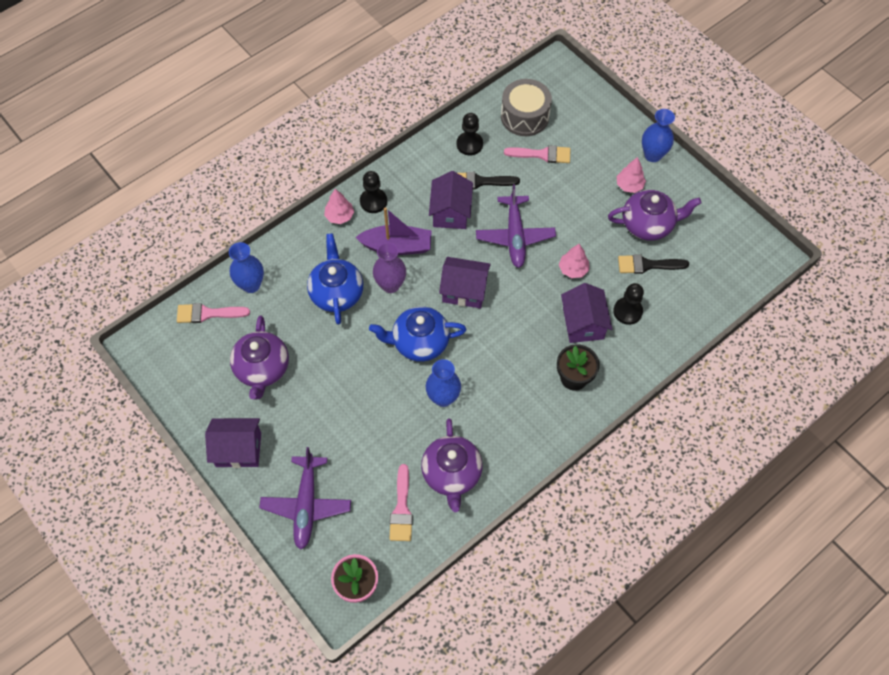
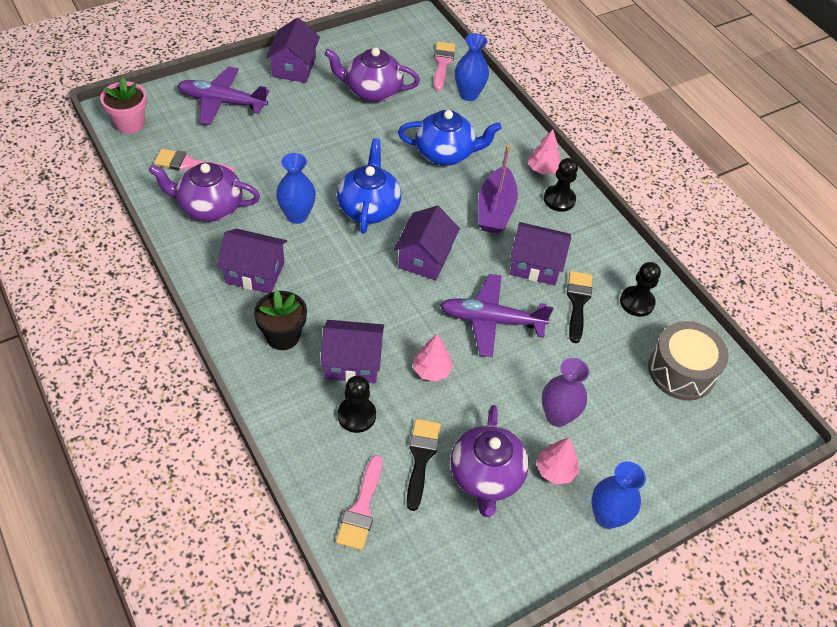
camera: 95 degrees right, 10 degrees down
(390, 285) = (446, 196): purple vase -> purple vase (557, 416)
(516, 415) = (255, 273): none -> purple house
(542, 154) = (616, 377): pink brush -> pink brush (361, 508)

